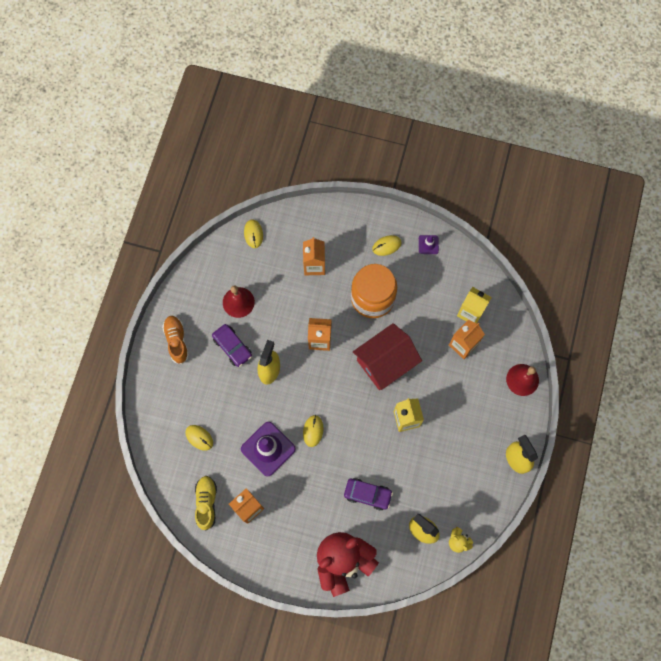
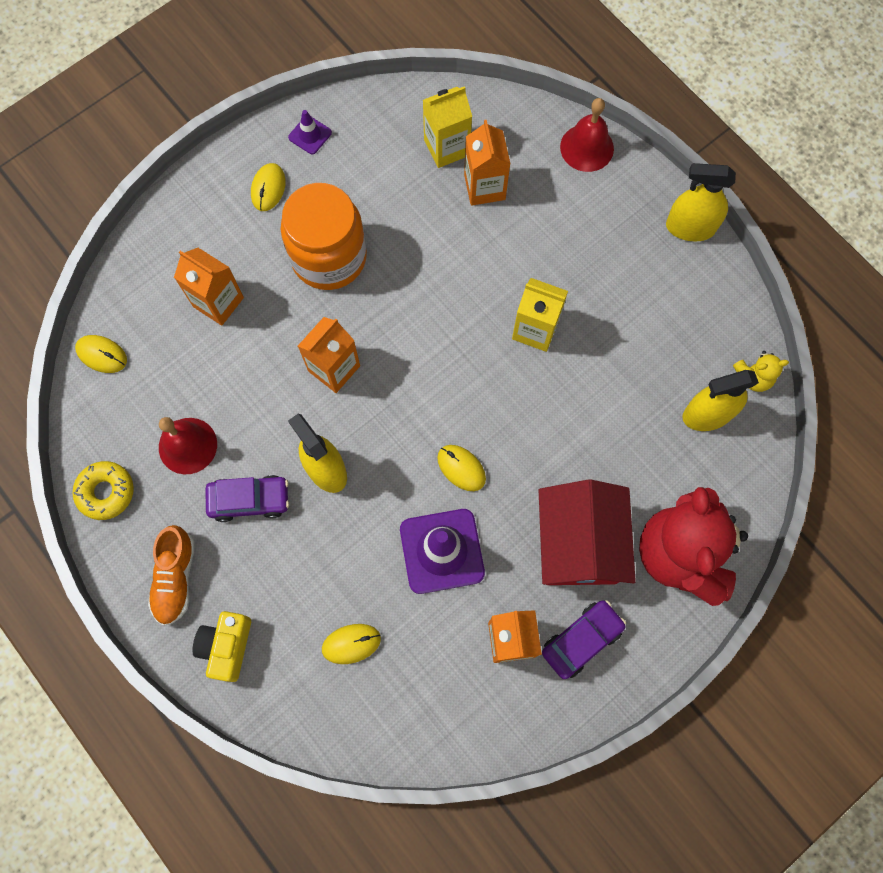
camera: 55 degrees left, 0 degrees up
(162, 384) = (226, 646): none -> yellow camera
(177, 341) = (175, 578): orange shoe -> orange shoe turned 105 degrees counterclockwise
(193, 283) = (106, 492): none -> yellow donut
(206, 503) = (460, 700): yellow shoe -> none
(367, 494) = (606, 454): purple car -> purple car (581, 640)
(385, 362) = (434, 302): red house -> red house (578, 543)

